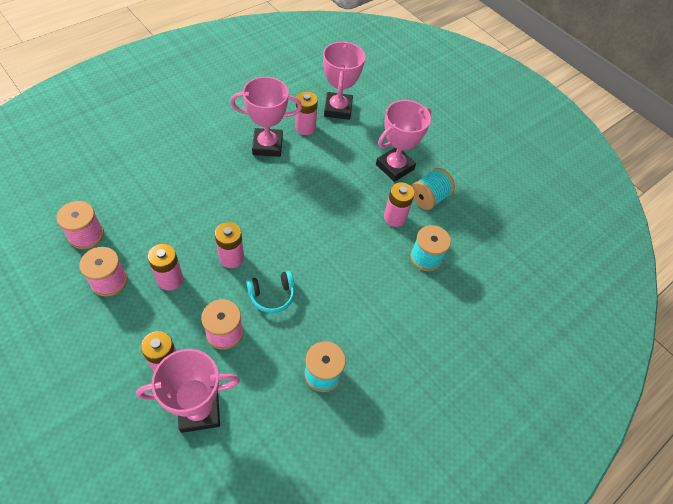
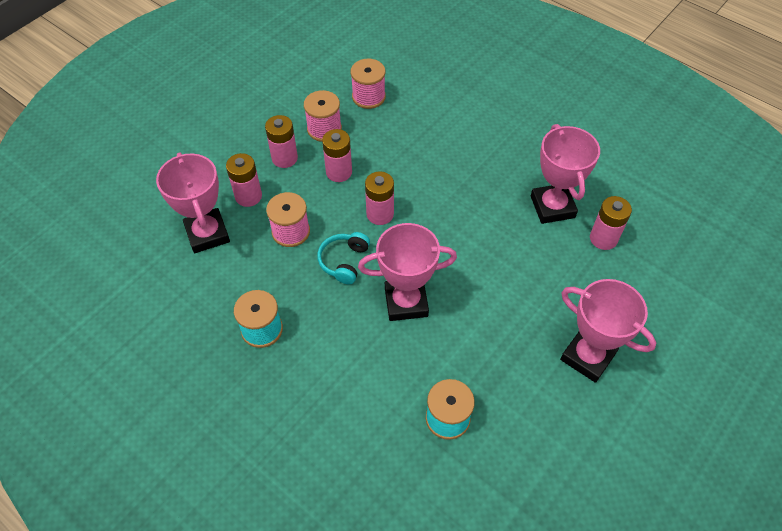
camera: 85 degrees right, 0 degrees up
(272, 295) = (344, 261): turquoise headphones -> turquoise headphones turned 45 degrees clockwise
(338, 109) = (659, 268): pink trophy -> pink trophy (406, 302)
(394, 217) = (498, 370): pink battery -> pink battery (284, 158)
(429, 198) = (551, 409): turquoise spool -> none

